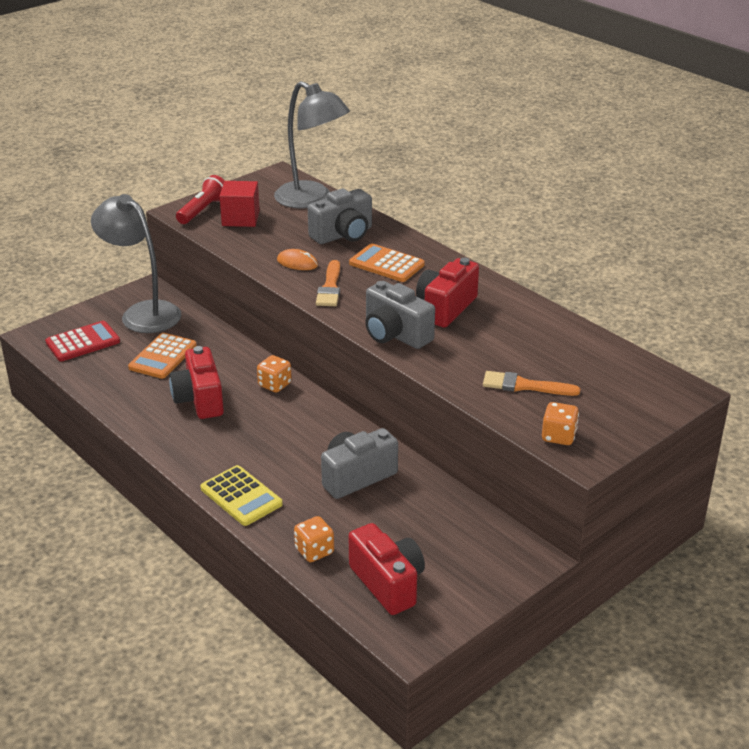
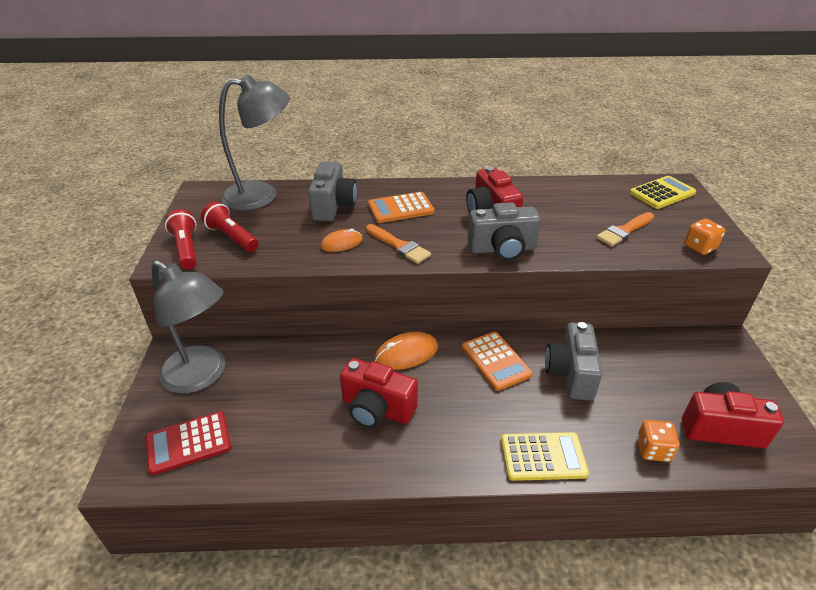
camera: 50 degrees left, 5 degrees up
(83, 342) = (188, 443): red calculator -> red calculator turned 120 degrees counterclockwise
(142, 313) = (202, 376): grey lamp -> grey lamp turned 135 degrees counterclockwise
(163, 357) = (285, 398): orange calculator -> orange calculator (495, 361)
(240, 218) = (232, 237): red cube -> red flashlight
(275, 385) = (406, 353): orange dice -> orange mouse
(643, 386) = (662, 193): none -> yellow calculator

